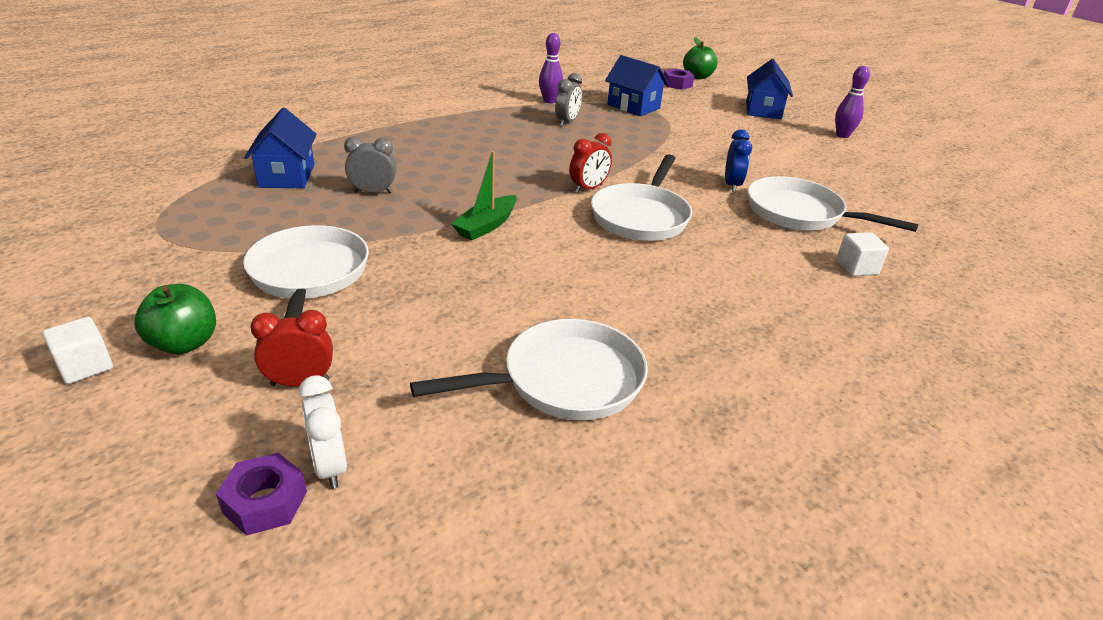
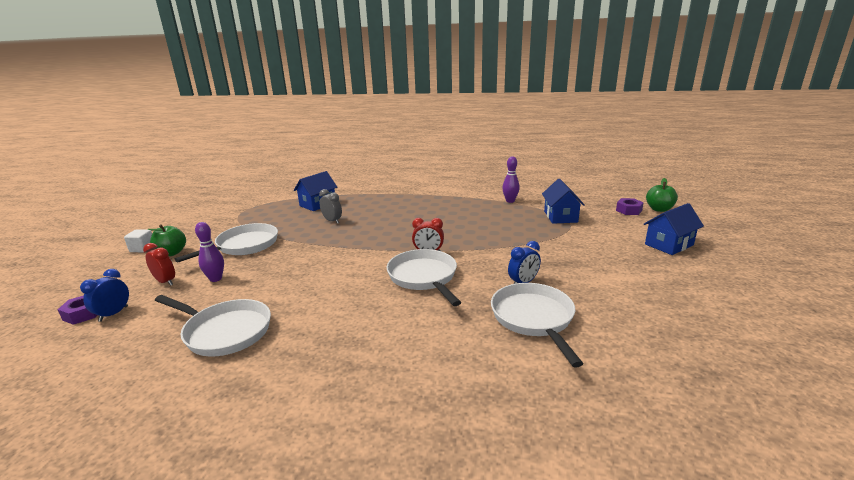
camera: 50 degrees right, 10 degrees down
(330, 466) = (113, 314): white clock -> blue clock
(486, 226) = (342, 252): green boat -> none
(567, 122) = (495, 214): grey clock -> none
(641, 216) = (424, 277): white pan -> white pan turned 90 degrees clockwise
(842, 135) = (711, 283): purple bowling pin -> purple bowling pin (216, 279)
(856, 267) = (495, 370): white cube -> none

